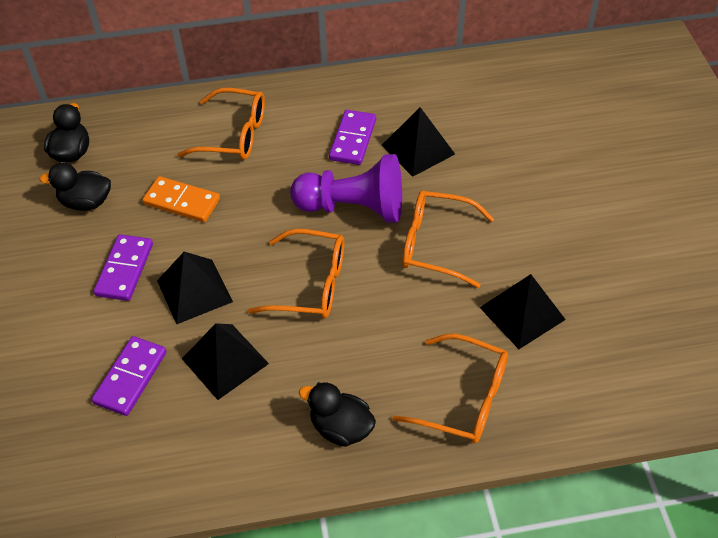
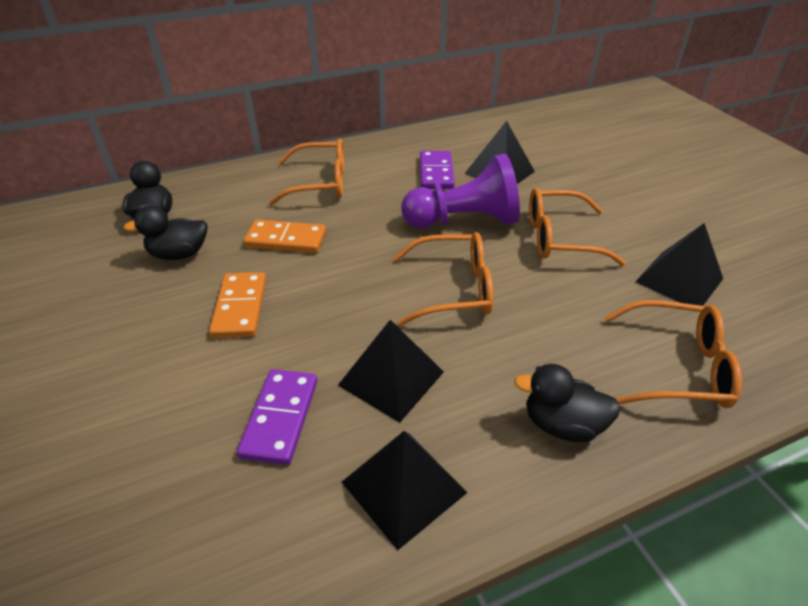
camera: 15 degrees left, 10 degrees down
(124, 269) = (240, 307): purple domino -> orange domino
(194, 291) = (328, 315): black pyramid -> black pyramid (403, 487)

